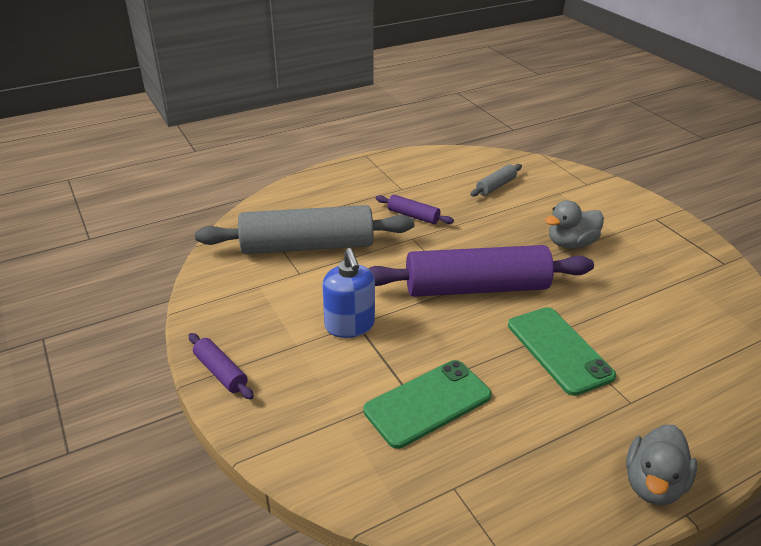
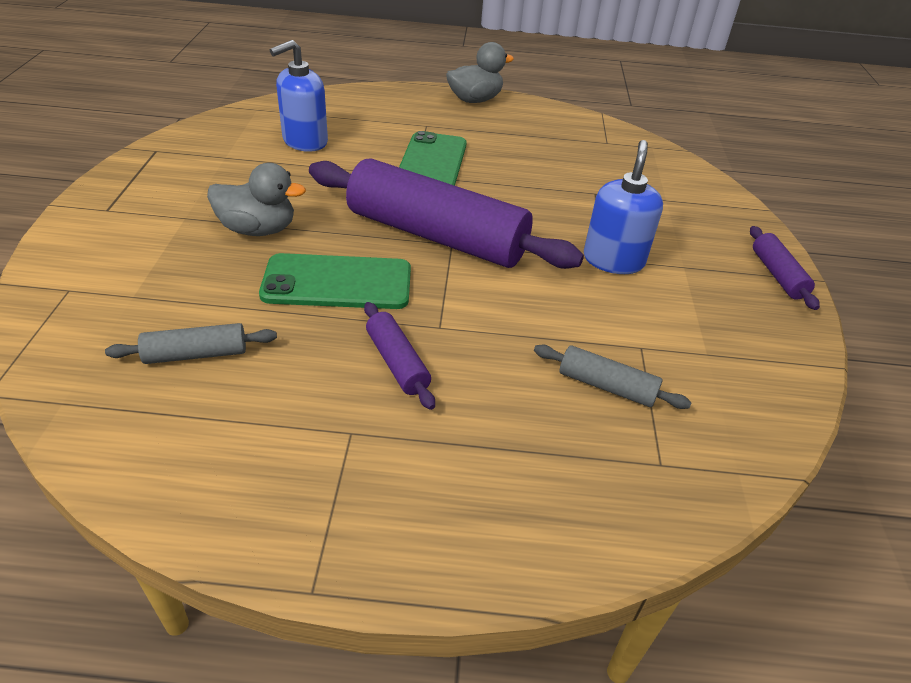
camera: 150 degrees left, 5 degrees up
(307, 246) = (606, 386): grey rolling pin -> grey rolling pin, size x0.43
(428, 403) = (585, 181): green phone -> green phone (337, 282)
(671, 322) = (304, 141): none -> blue soap dispenser

